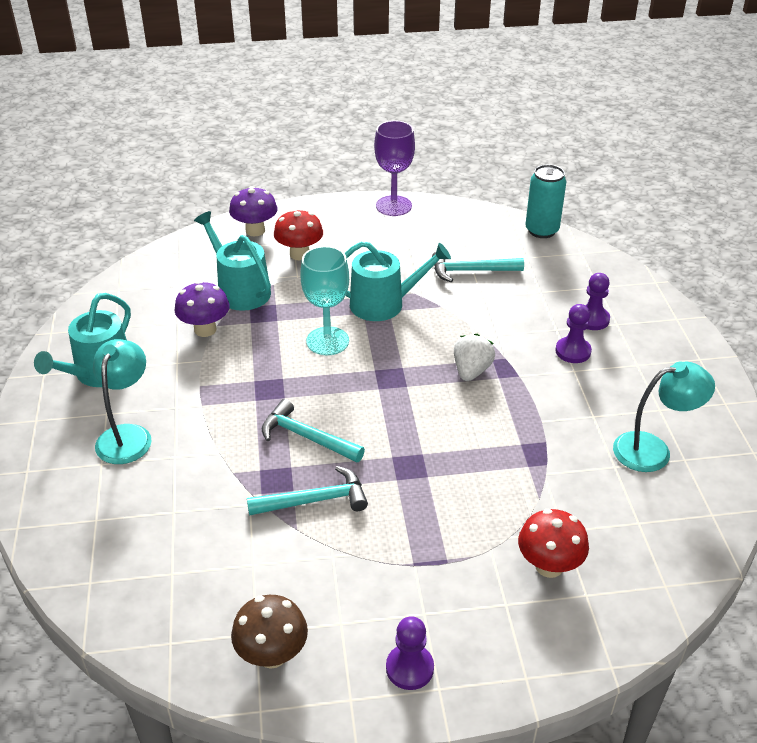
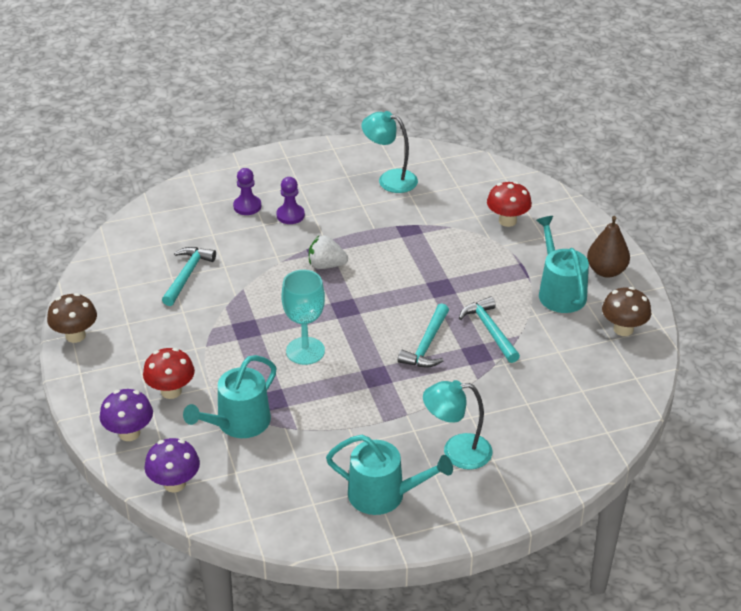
camera: 100 degrees left, 0 degrees up
(205, 329) = (304, 435): purple mushroom -> purple mushroom (174, 483)
(384, 304) = (245, 323): turquoise watering can -> turquoise watering can (559, 292)
(393, 206) = (75, 335): purple goblet -> brown mushroom
(409, 668) = (606, 271): purple pawn -> brown pear
(471, 271) = (187, 275): turquoise hammer -> turquoise hammer turned 150 degrees counterclockwise
(541, 230) = (116, 236): turquoise can -> none
(653, 450) = (390, 179): turquoise lamp -> turquoise lamp turned 45 degrees counterclockwise

